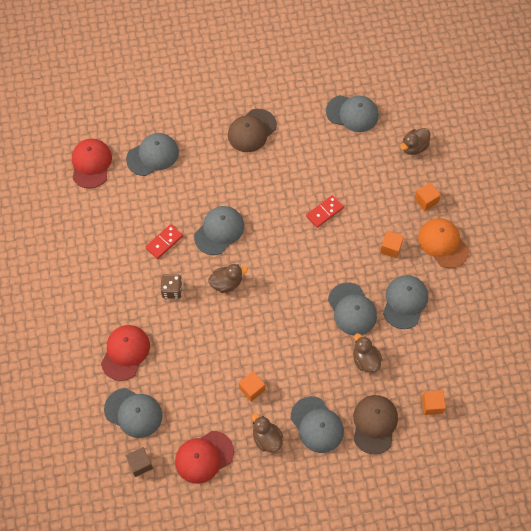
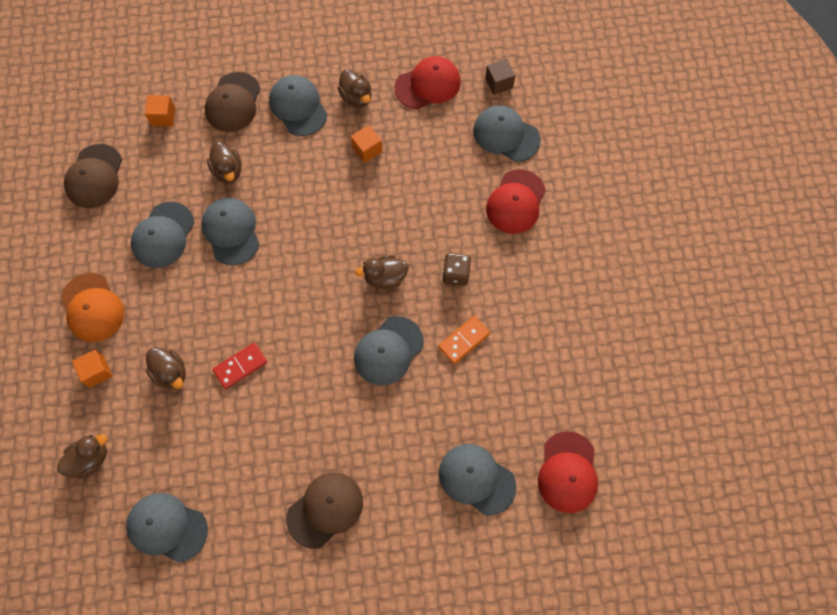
camera: 175 degrees left, 5 degrees up
(152, 155) = (476, 479): grey cap -> grey cap turned 60 degrees clockwise
(164, 242) = (464, 341): red domino -> orange domino
(373, 204) = (171, 373): none -> brown duck
(390, 248) = (163, 307): orange cube -> none
(474, 346) = (94, 176): none -> brown cap

